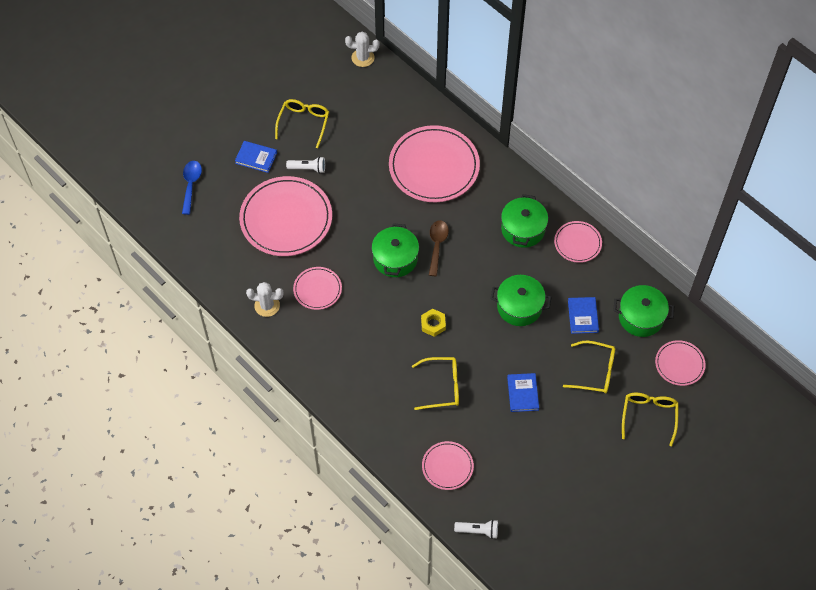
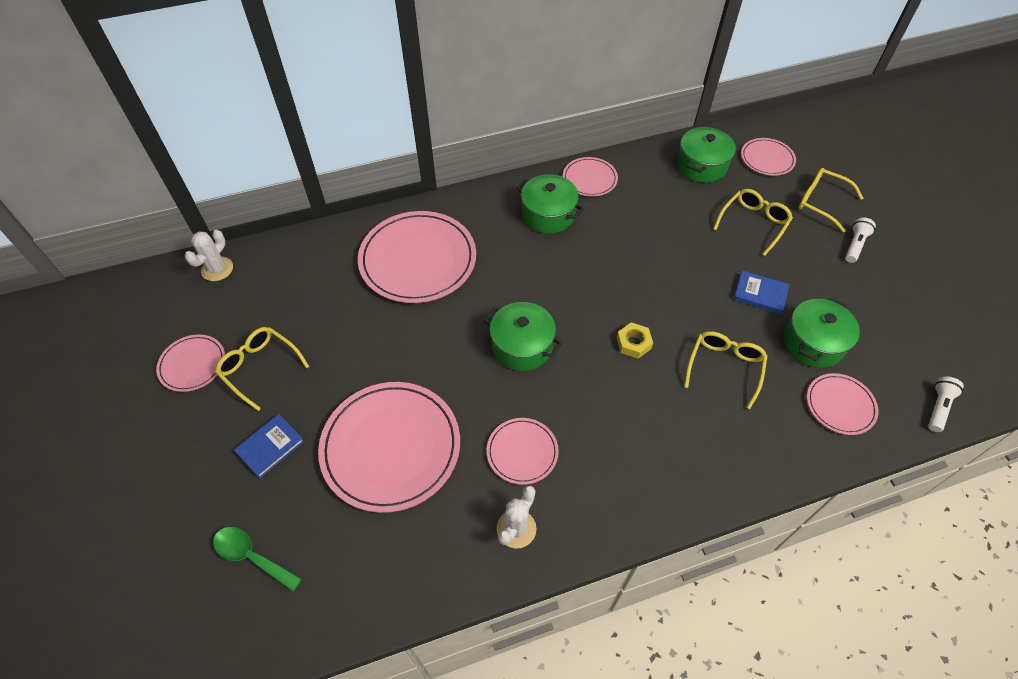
camera: 65 degrees left, 5 degrees down
(191, 185) = (252, 556): blue spoon -> green spoon
(288, 87) = (192, 364): none -> pink plate
(308, 168) = (331, 390): white flashlight -> white flashlight (855, 245)
(437, 245) = (526, 297): brown spoon -> none
(519, 307) = (646, 254): green pot -> green pot (813, 343)
(583, 316) = (681, 208): blue book -> none

